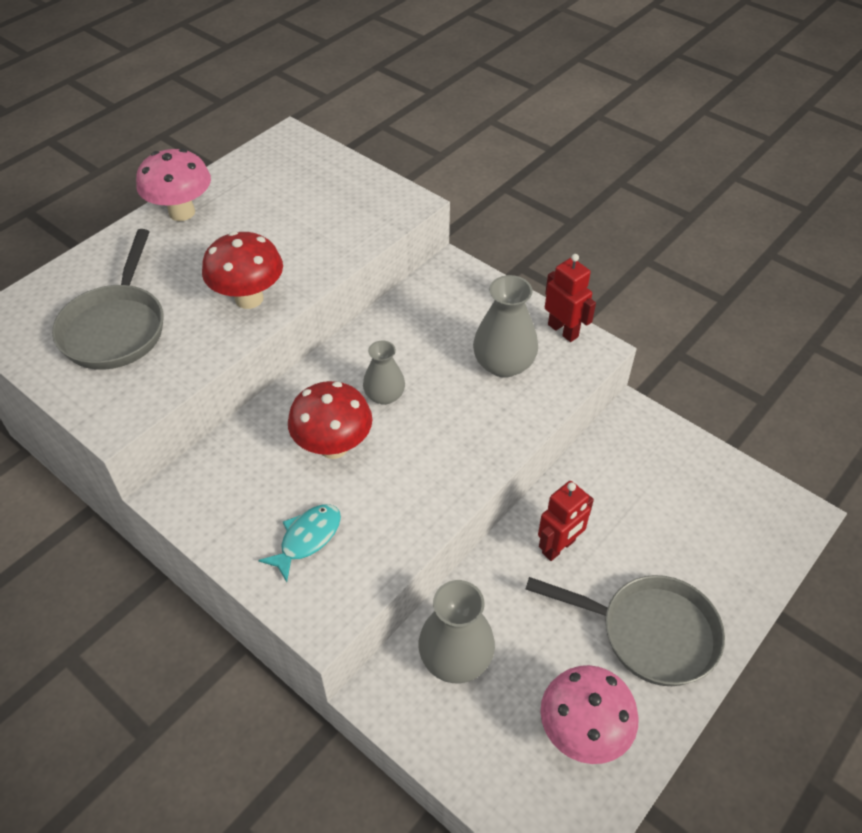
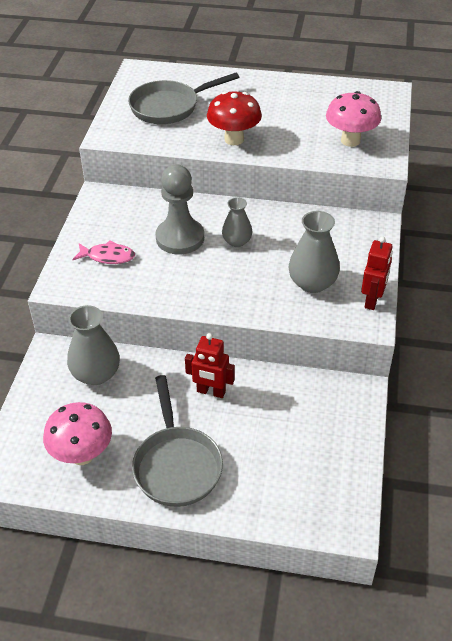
camera: 60 degrees right, 5 degrees down
(182, 212) = (278, 85): pink mushroom -> pink mushroom (350, 141)
(307, 539) = (108, 256): turquoise fish -> pink fish
(333, 446) = (180, 238): red mushroom -> grey pawn

